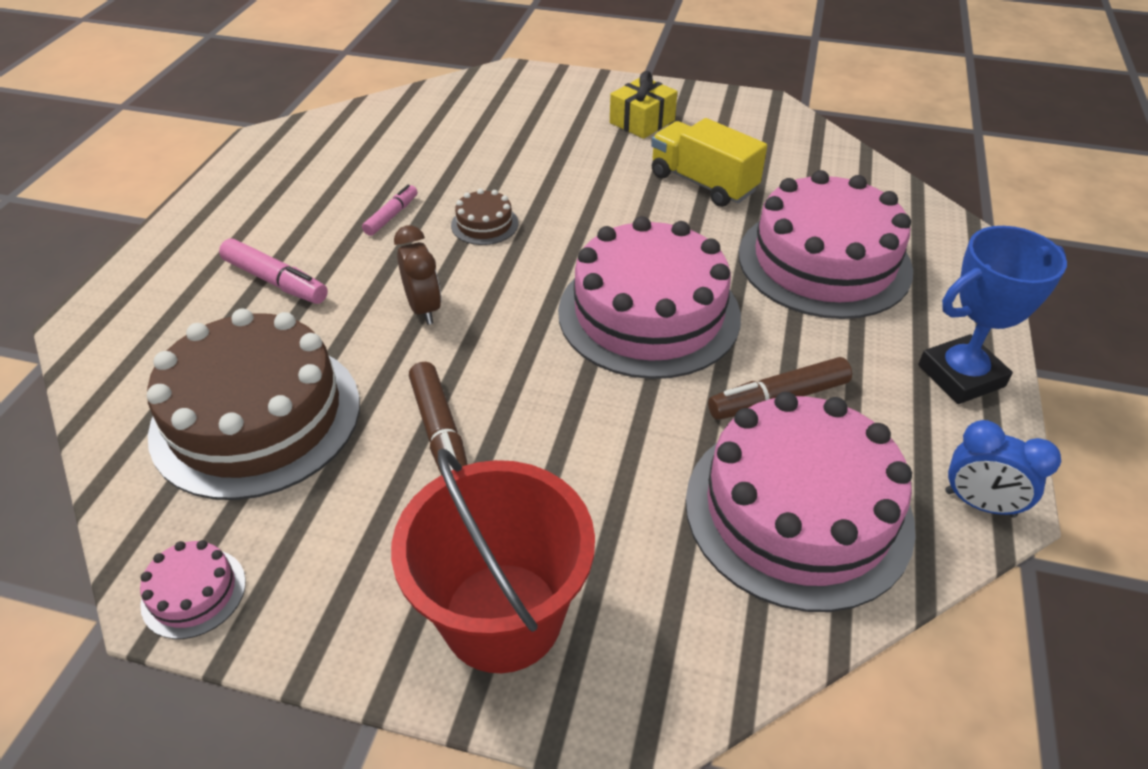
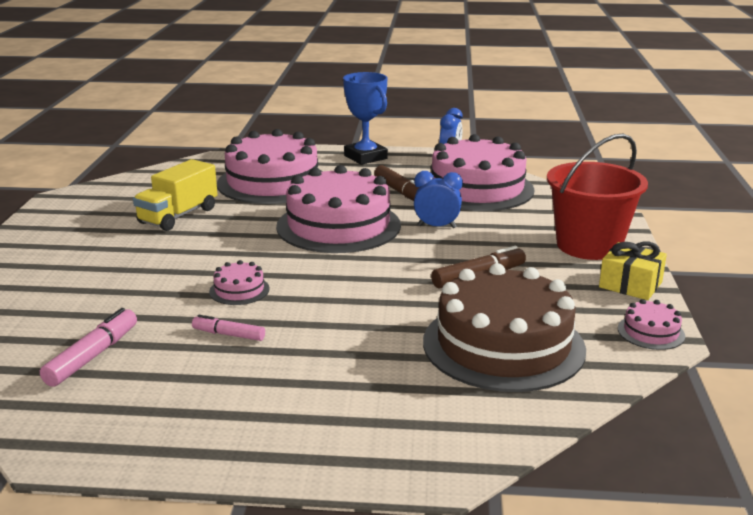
camera: 100 degrees left, 20 degrees down
(275, 281) = (340, 375): pink marker -> pink marker (92, 356)
(424, 308) = (357, 300): brown clock -> none
(484, 224) = (239, 290): brown cake -> pink cake
(627, 419) = (436, 226): none -> blue clock
(642, 121) = (74, 241): yellow gift -> yellow gift (630, 285)

